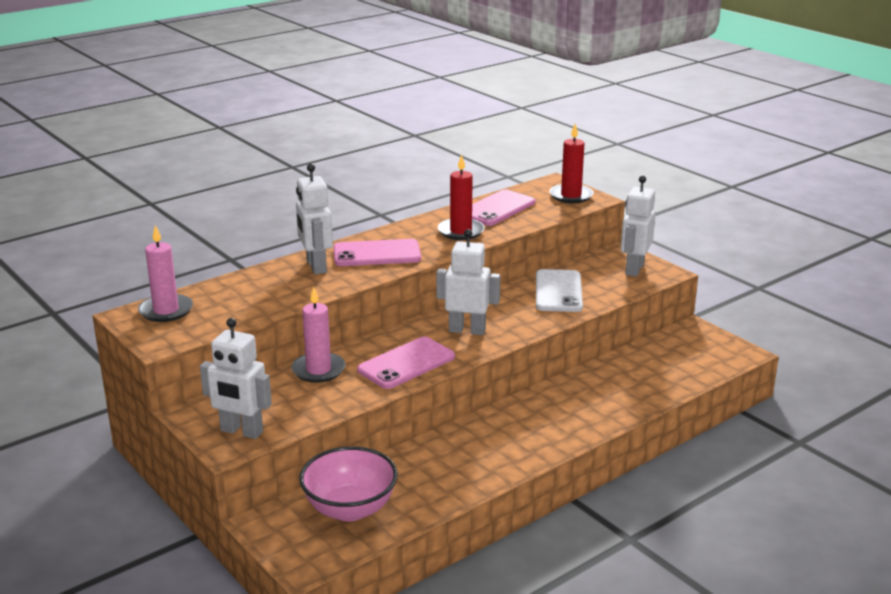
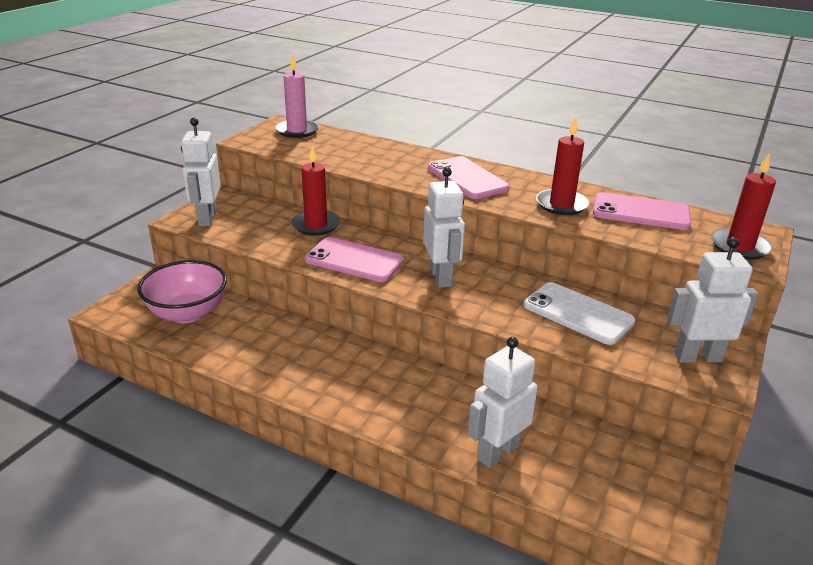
camera: 65 degrees right, 5 degrees up
(316, 266) = (417, 161): white robot -> white robot (497, 452)
(318, 370) = (316, 225): pink candle -> red candle
(558, 291) = (578, 313): white phone -> white phone turned 60 degrees clockwise

